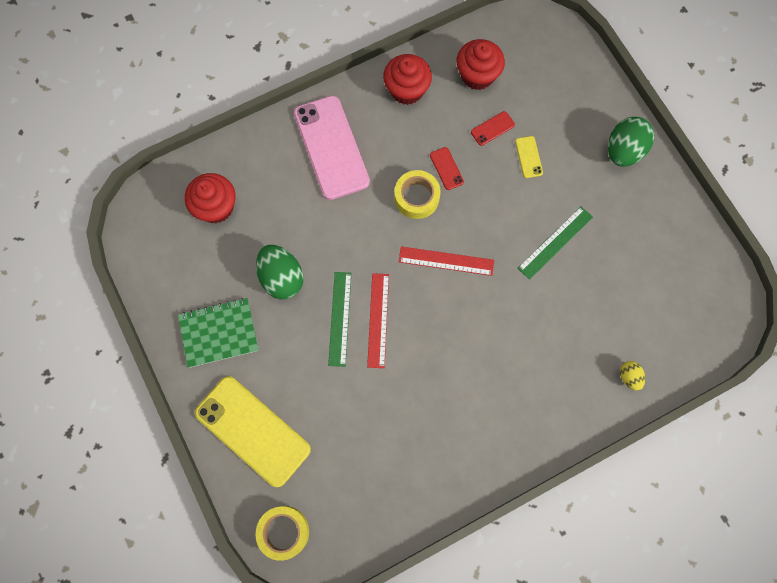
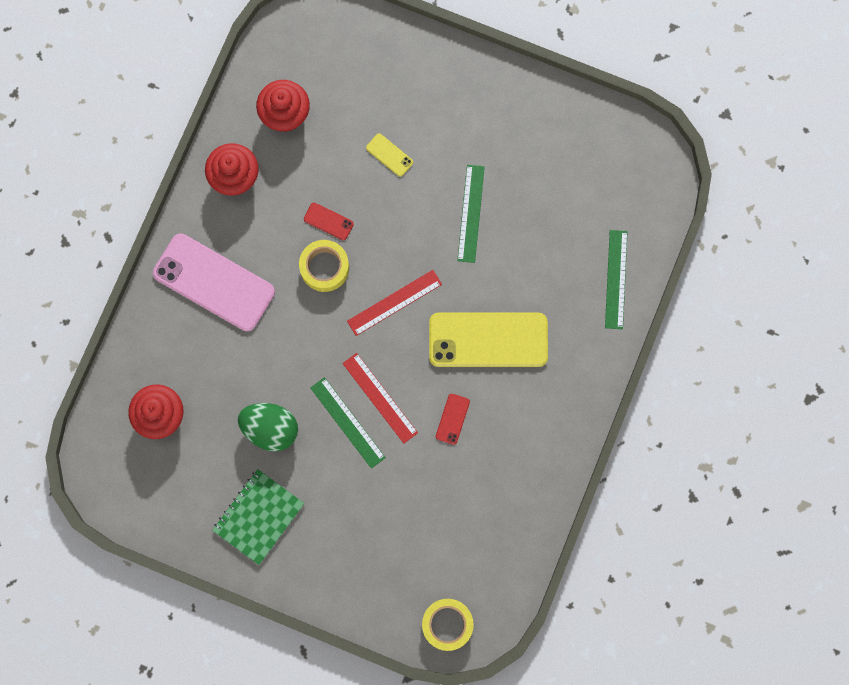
camera: 40 degrees left, 5 degrees up
(253, 430) = (355, 569): yellow phone -> yellow phone (488, 339)
(492, 128) = (338, 153): red phone -> red phone (452, 419)
(623, 151) = (464, 85): green egg -> none
(629, 377) = (616, 279): yellow egg -> green ruler

